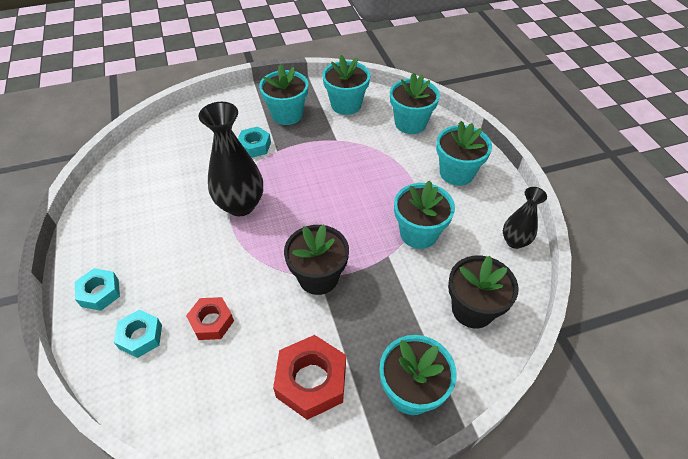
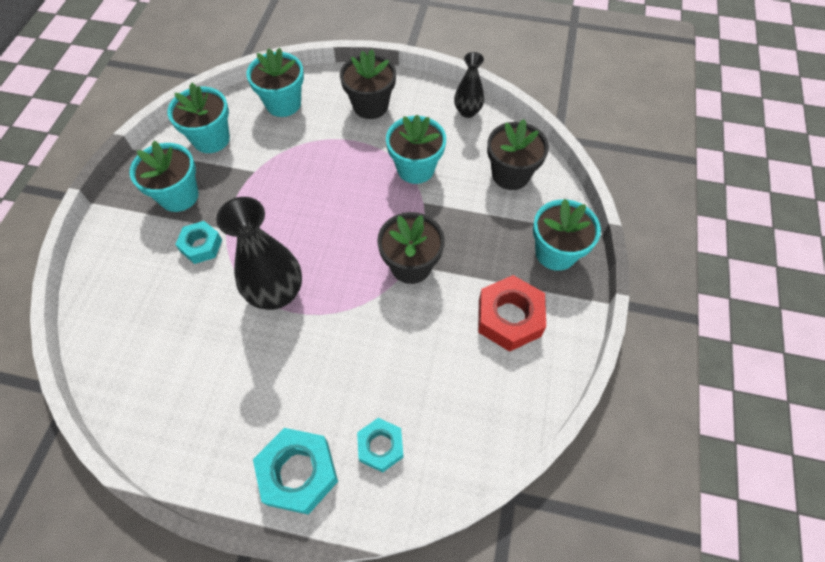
camera: 60 degrees left, 10 degrees up
(100, 293) = (298, 473): turquoise nut -> turquoise nut, size x1.60
(211, 322) = (403, 374): red nut -> none
(456, 173) = (370, 106): turquoise flower pot -> black flower pot

